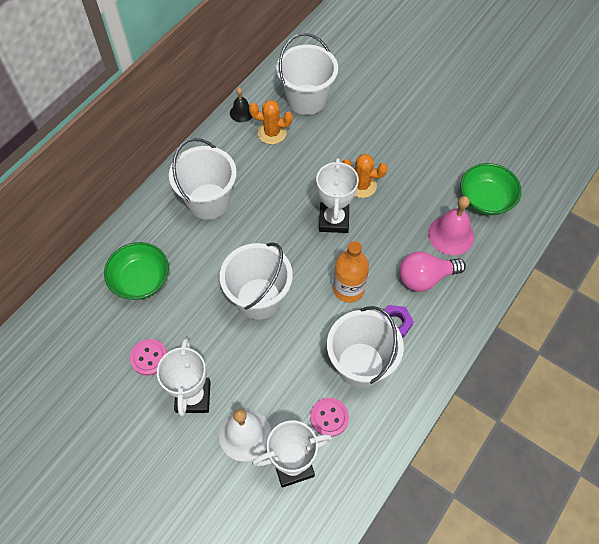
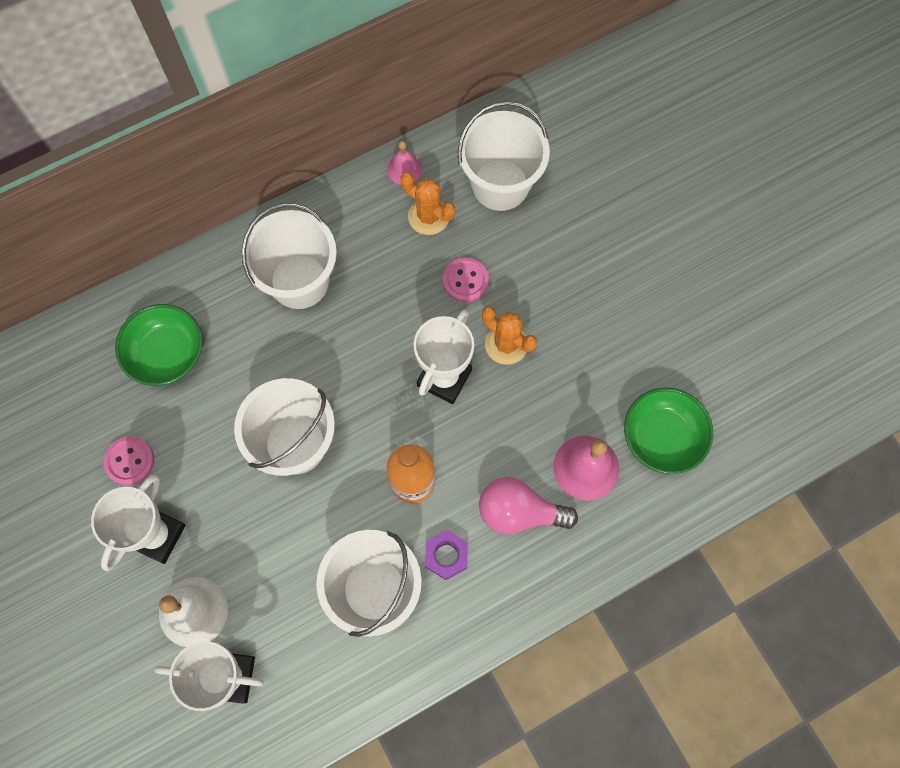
camera: 25 degrees right, 10 degrees up
(241, 112) = (404, 169): black bell -> pink bell
(329, 417) = (302, 639): pink button -> pink button (465, 280)

